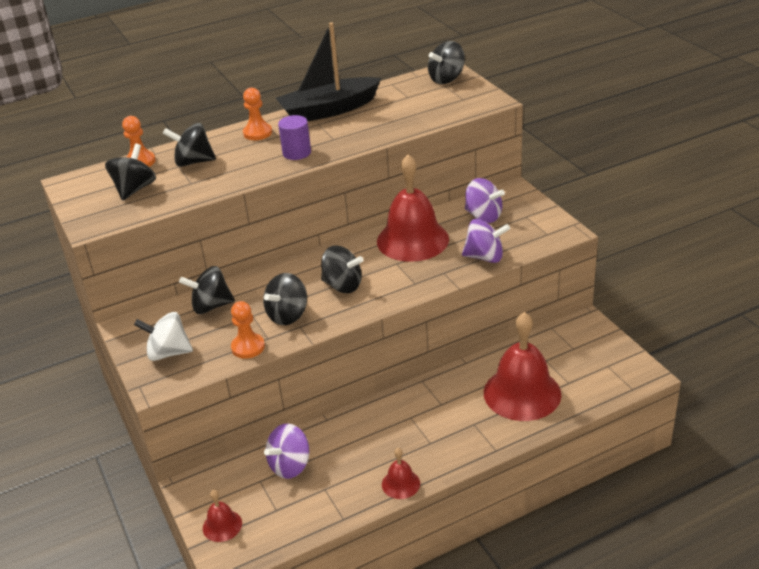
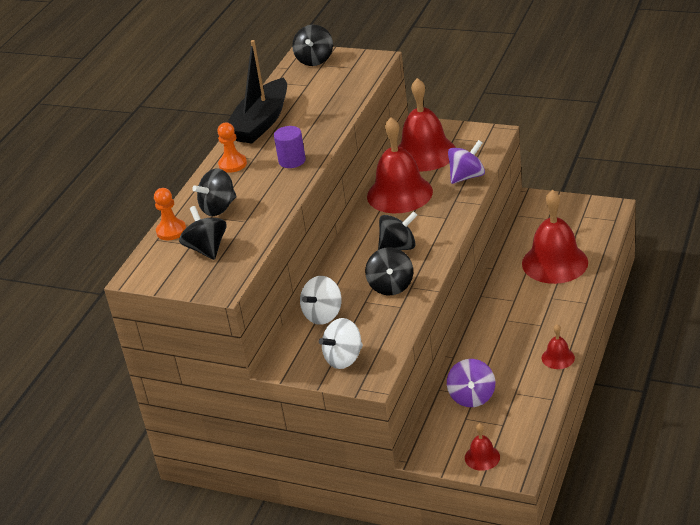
camera: 40 degrees left, 0 degrees up
(211, 306) = (323, 315): black spinning top -> white spinning top
(248, 347) = (396, 320): orange pawn -> none
(483, 216) = (424, 153): purple spinning top -> red bell

